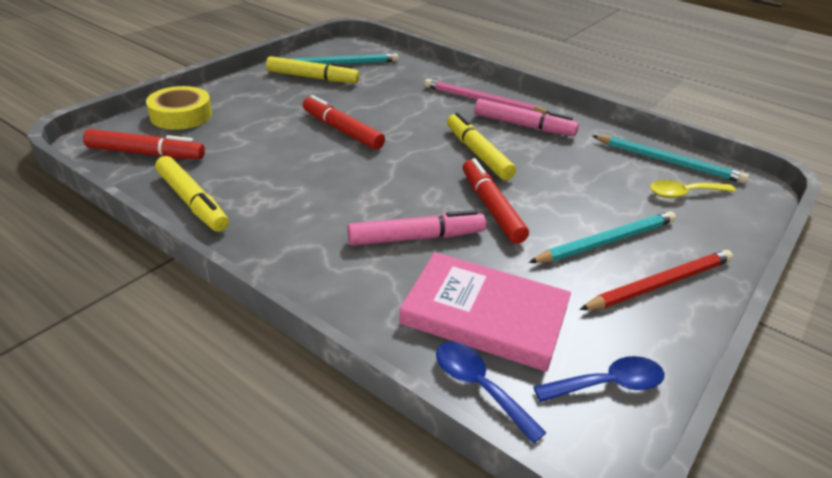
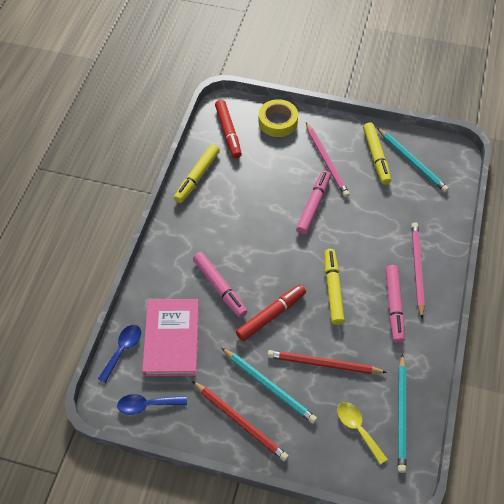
camera: 70 degrees right, 20 degrees up
(284, 104) = (326, 161): none -> pink pencil
(342, 130) = (313, 205): red marker -> pink marker
(477, 153) = (333, 289): yellow marker -> yellow marker turned 45 degrees counterclockwise
(585, 190) = (324, 364): none -> red pencil
(608, 384) = (147, 405): blue spoon -> blue spoon turned 120 degrees clockwise

